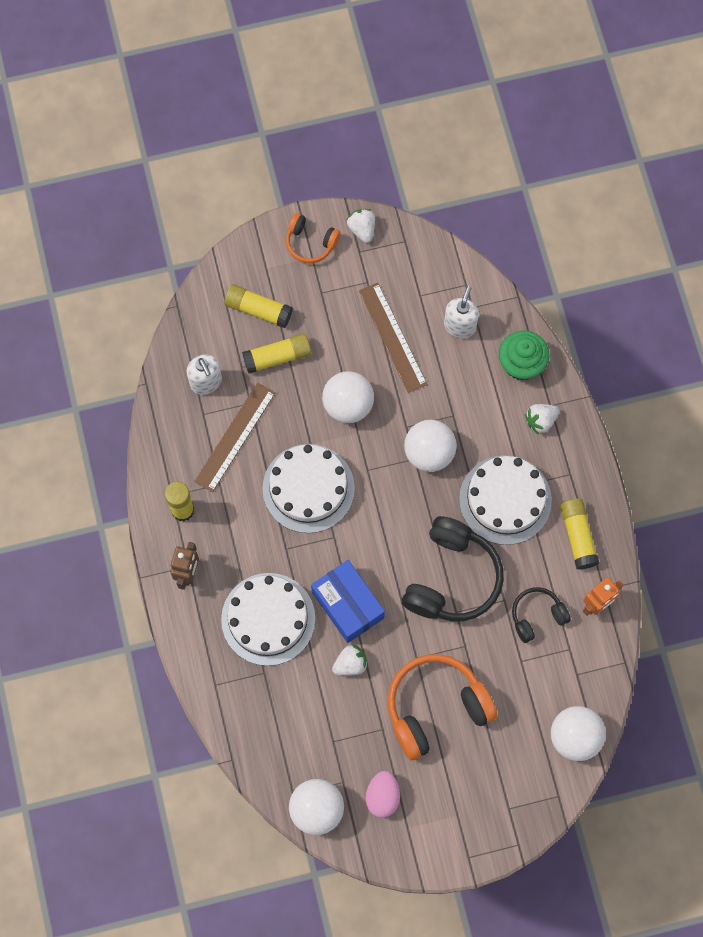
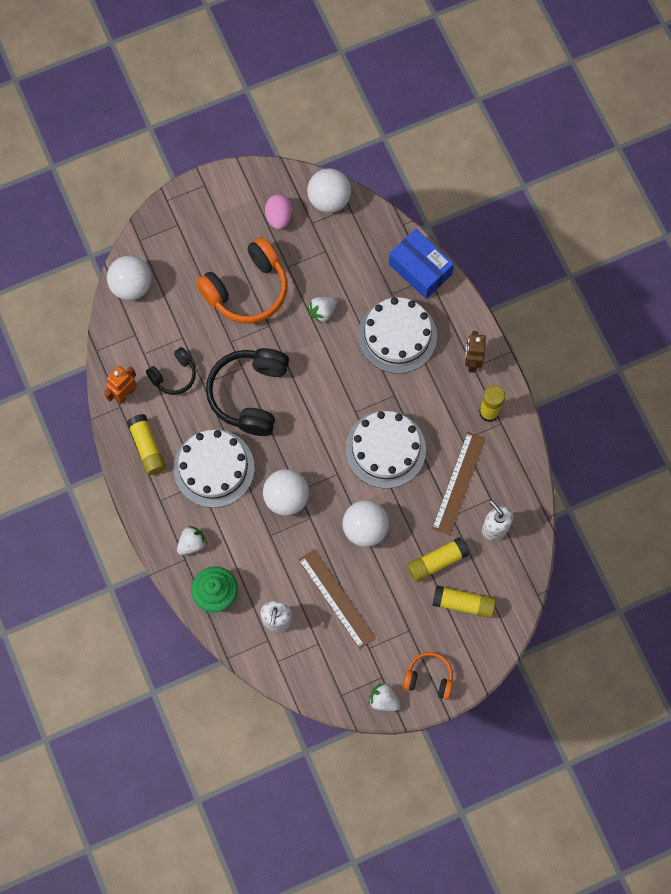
camera: 170 degrees right, 0 degrees up
(347, 605) = (333, 358): blue box -> blue box (420, 269)
(362, 229) = (383, 700): white strawberry -> white strawberry turned 150 degrees clockwise

